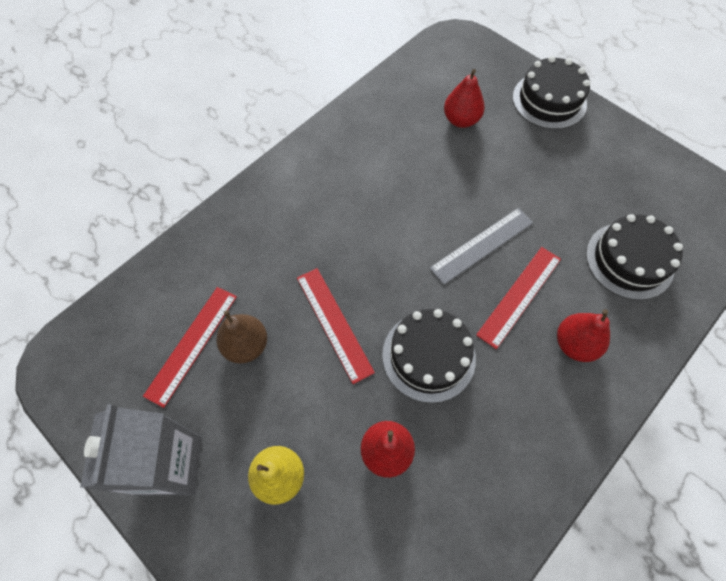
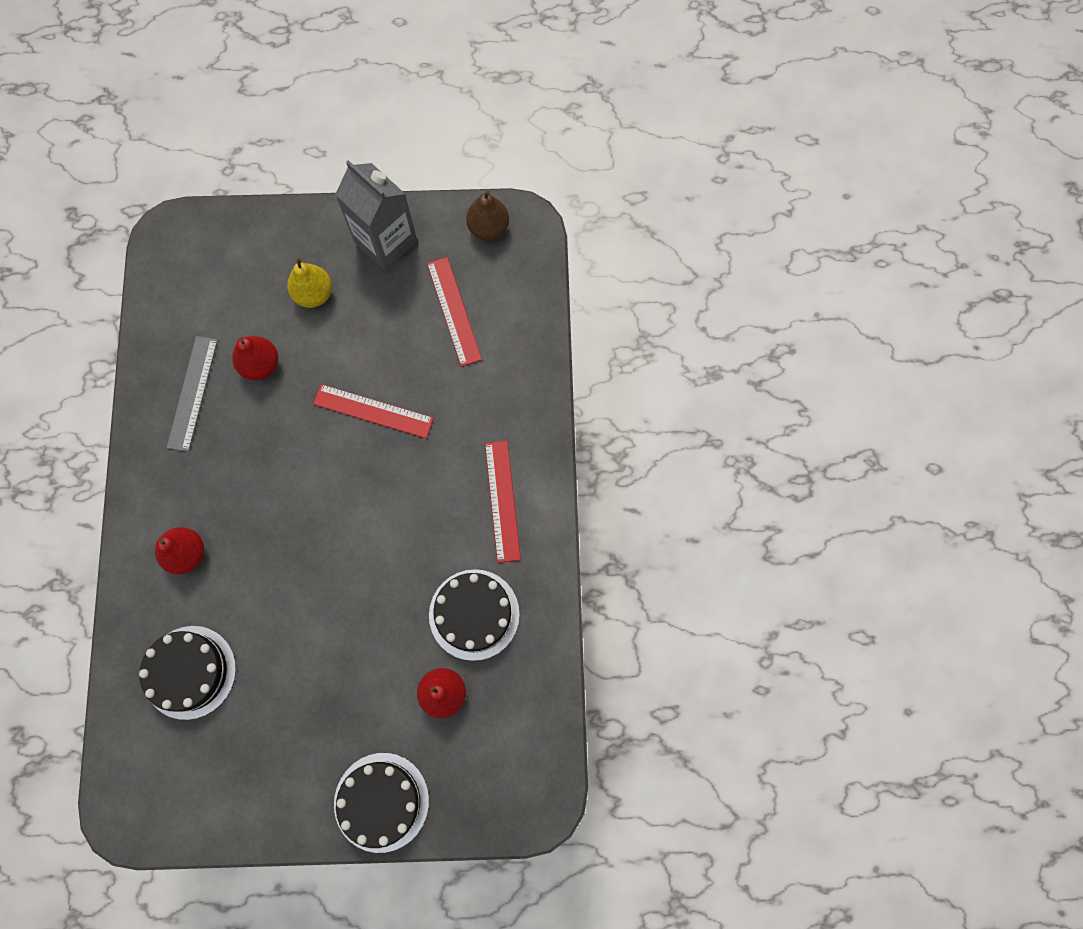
camera: 135 degrees right, 10 degrees up
(246, 345) = (417, 343): brown pear -> brown pear (488, 228)
(428, 356) = (286, 449): black cake -> black cake (474, 614)
(482, 245) = (319, 575): grey ruler -> grey ruler (192, 393)
(519, 296) = (256, 556): red ruler -> red ruler (502, 500)

